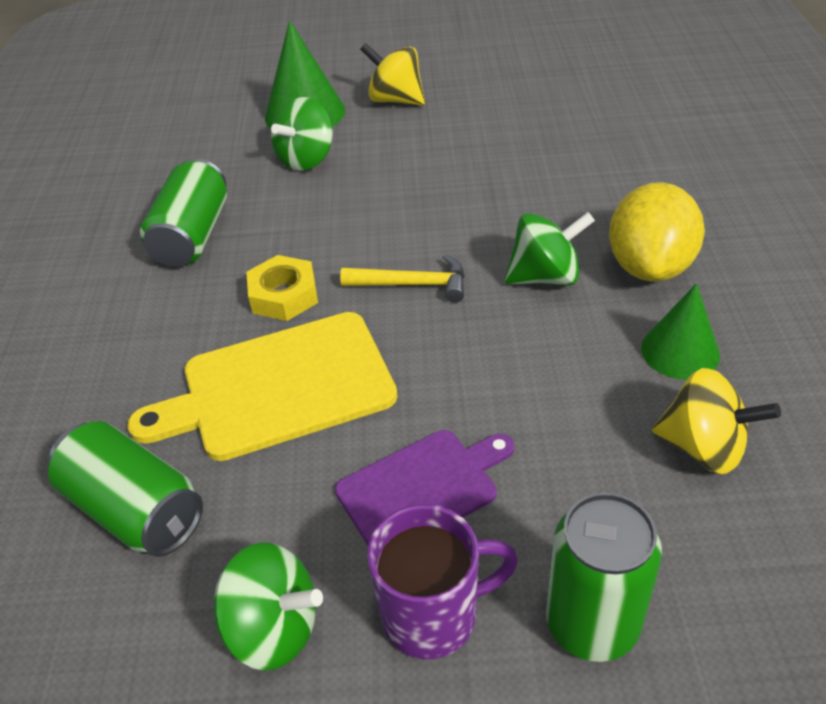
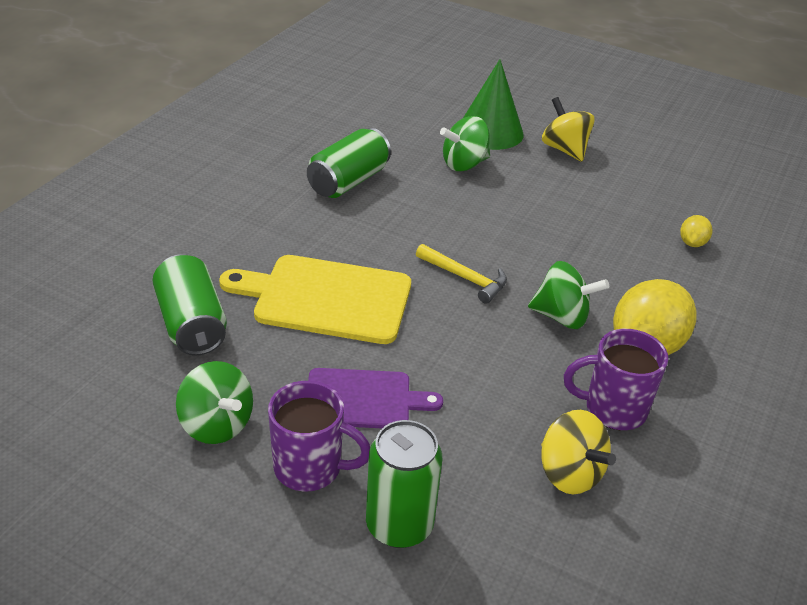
camera: 25 degrees right, 5 degrees down
(284, 295) = (375, 245): yellow nut -> none
(596, 140) = (692, 243): none -> yellow lemon
(680, 351) = (613, 409): green cone -> purple mug

